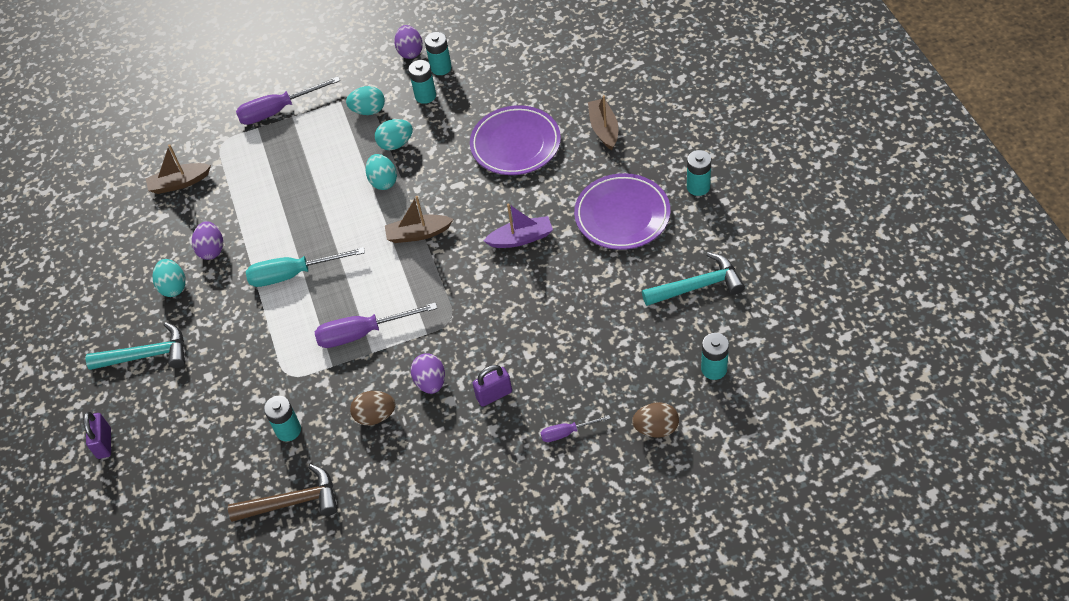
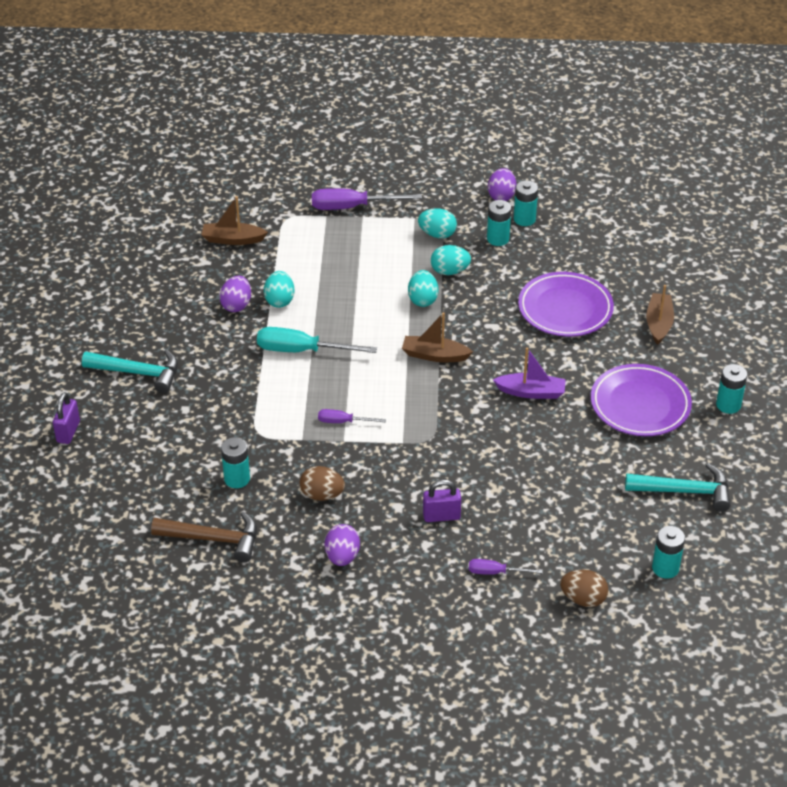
camera: 15 degrees right, 10 degrees down
(173, 287) = (188, 324): turquoise egg -> turquoise egg (279, 300)
(363, 333) = (343, 422): purple screwdriver -> purple screwdriver, size x0.54
(430, 382) = (386, 485): purple egg -> purple egg (342, 556)

